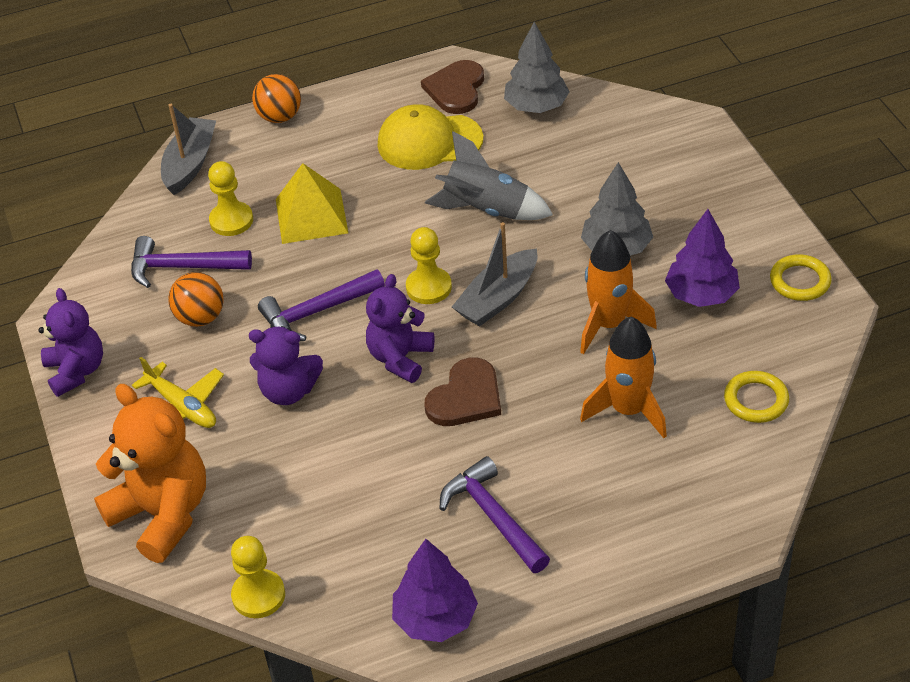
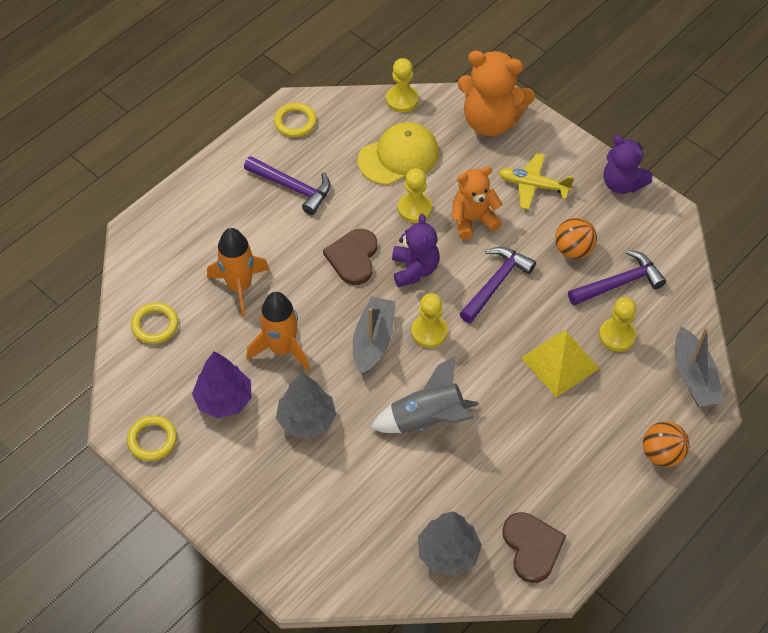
camera: 150 degrees right, 10 degrees up
(288, 391) = (473, 220): purple teddy bear -> orange teddy bear
(350, 430) = (414, 209): none -> yellow pawn
(429, 142) = (517, 474): yellow cap -> yellow cap (399, 156)
(435, 619) = (295, 122): purple tree -> yellow ring

